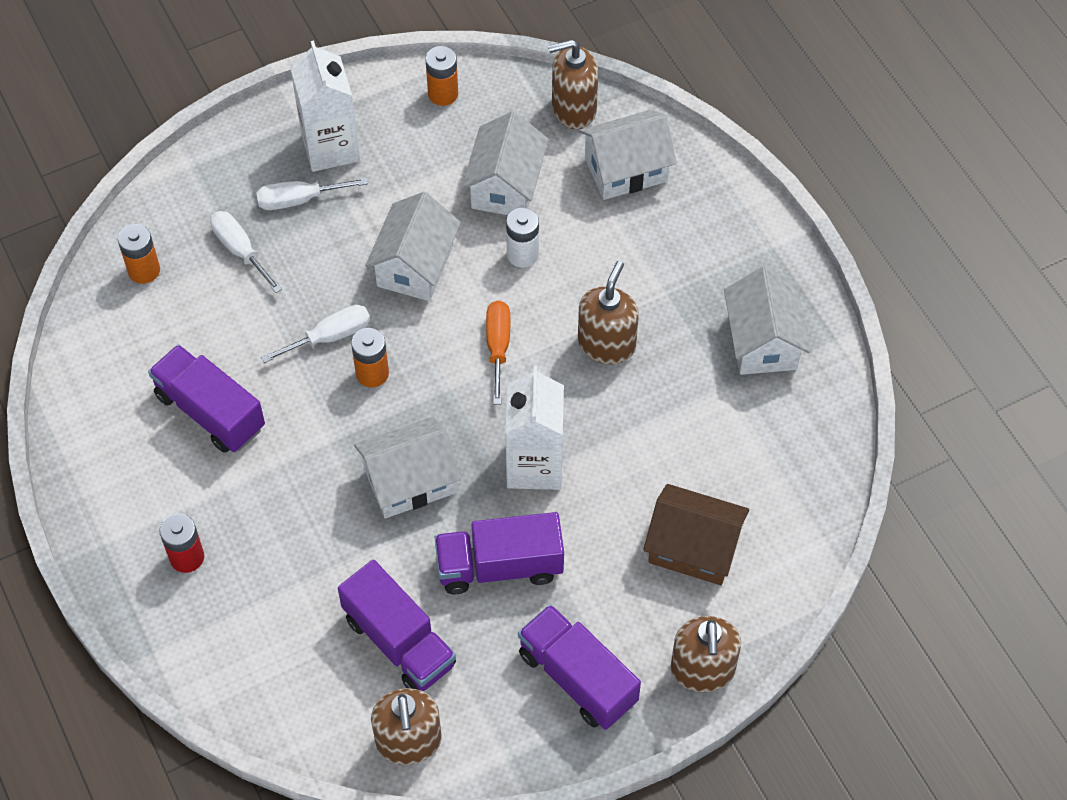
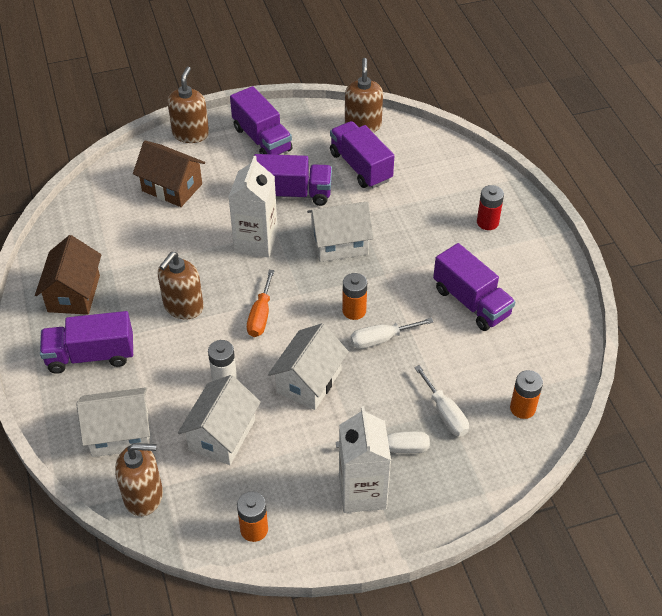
camera: 170 degrees left, 10 degrees down
(701, 258) = (91, 355): none -> purple truck
(762, 341) = (74, 293): white house -> brown house

